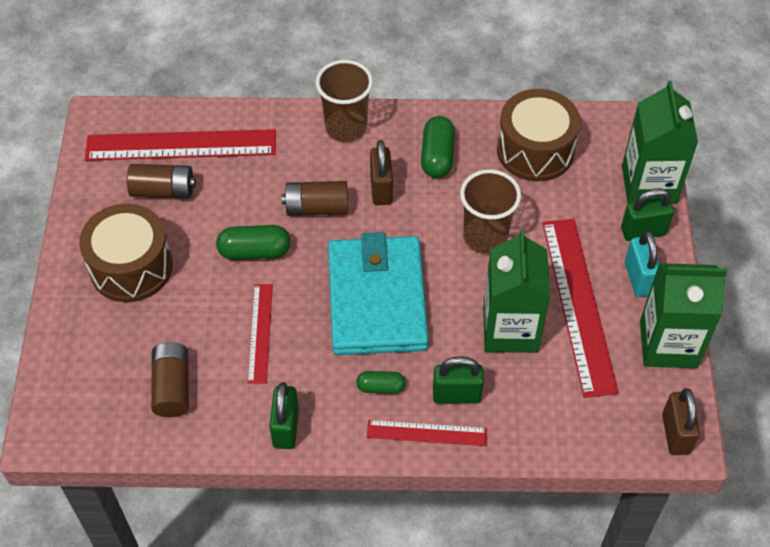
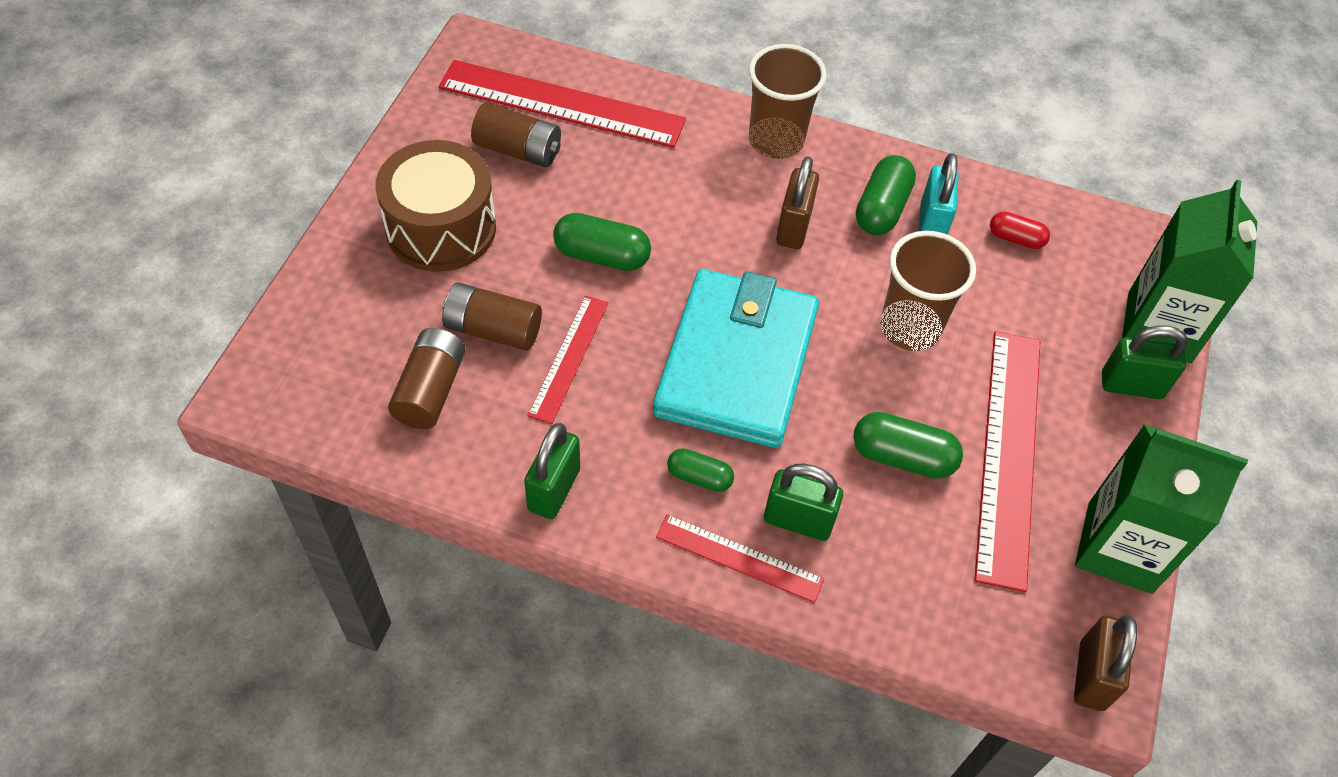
camera: 15 degrees right, 0 degrees up
(316, 208) = (701, 226): brown battery -> brown battery (493, 330)
(510, 329) = (902, 457): green carton -> green capsule
(535, 150) = (1015, 238): brown drum -> red capsule
(638, 278) = (1105, 445): turquoise padlock -> turquoise padlock (931, 224)

